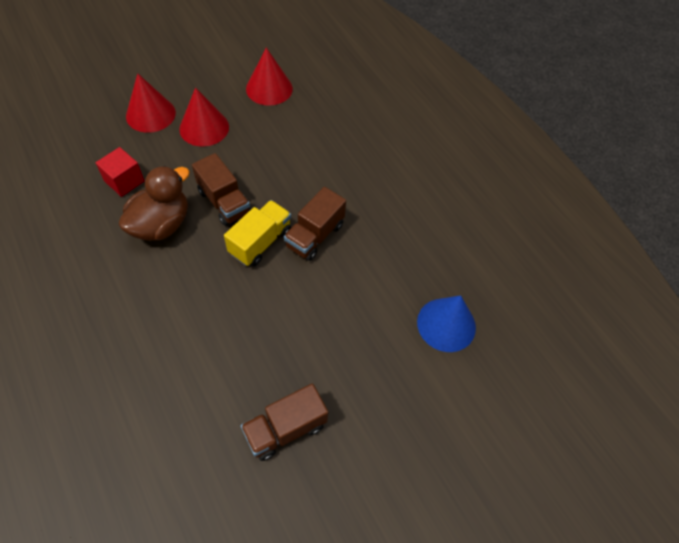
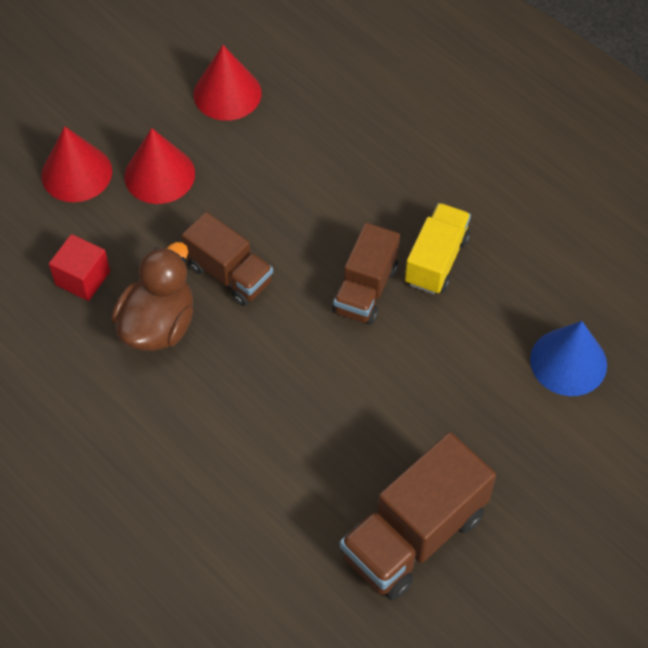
camera: 10 degrees left, 0 degrees up
(260, 242) = (298, 316): yellow truck -> yellow truck (436, 260)
(285, 429) = (414, 535): brown truck -> brown truck, size x1.54

